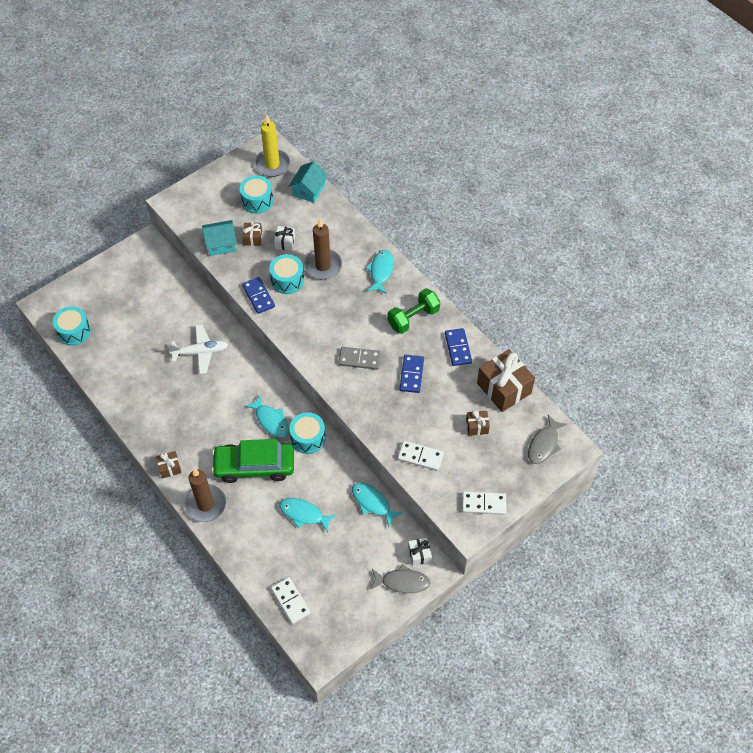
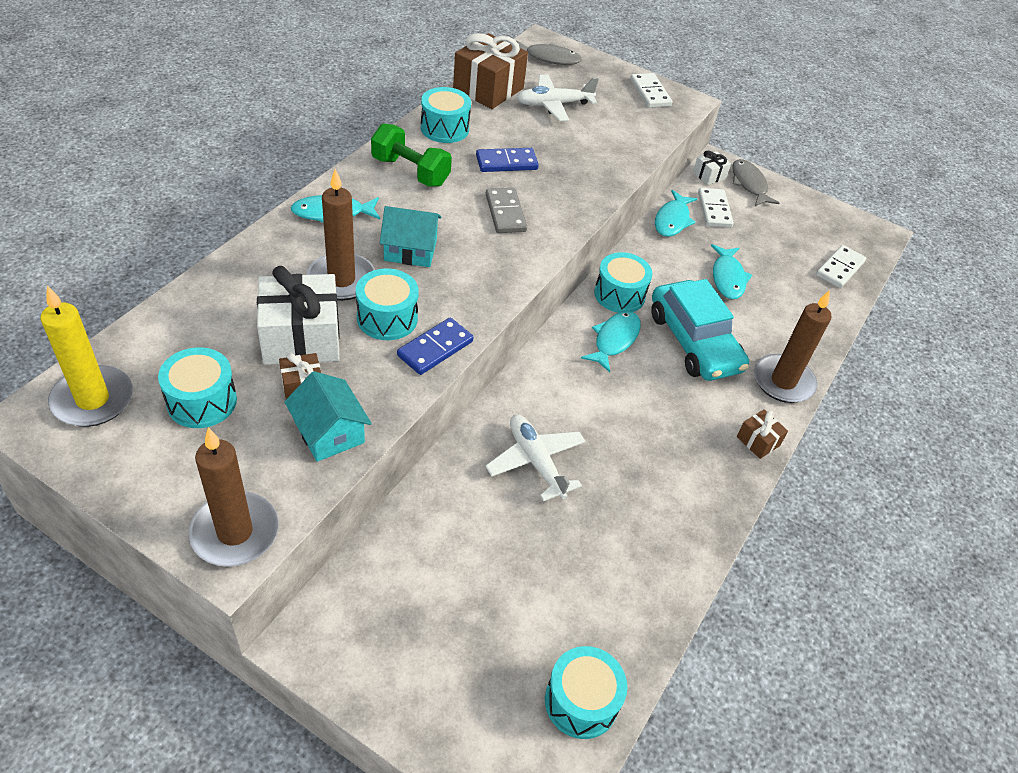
camera: 115 degrees left, 10 degrees down
(182, 205) = (235, 532): none -> brown candle
(254, 466) = (694, 342): green car -> turquoise car
(285, 242) = (301, 338): white gift -> white gift, size x2.07
(309, 190) = (161, 330): turquoise house -> turquoise house (410, 250)
(420, 456) = (621, 143): white domino -> white domino (714, 210)
(458, 348) = (444, 128): blue domino -> turquoise drum
(477, 426) = (553, 105): brown gift -> white plane

